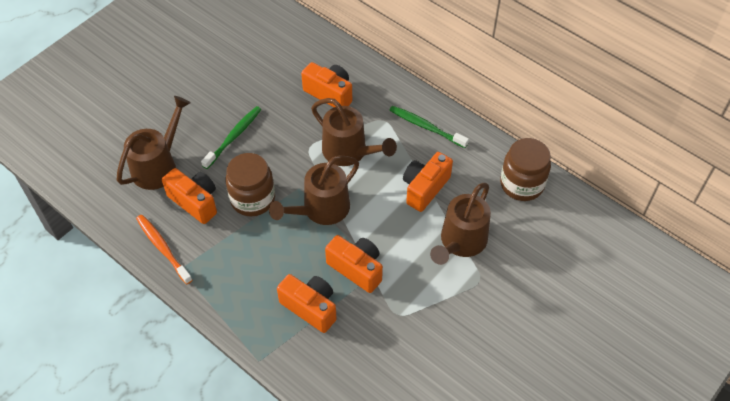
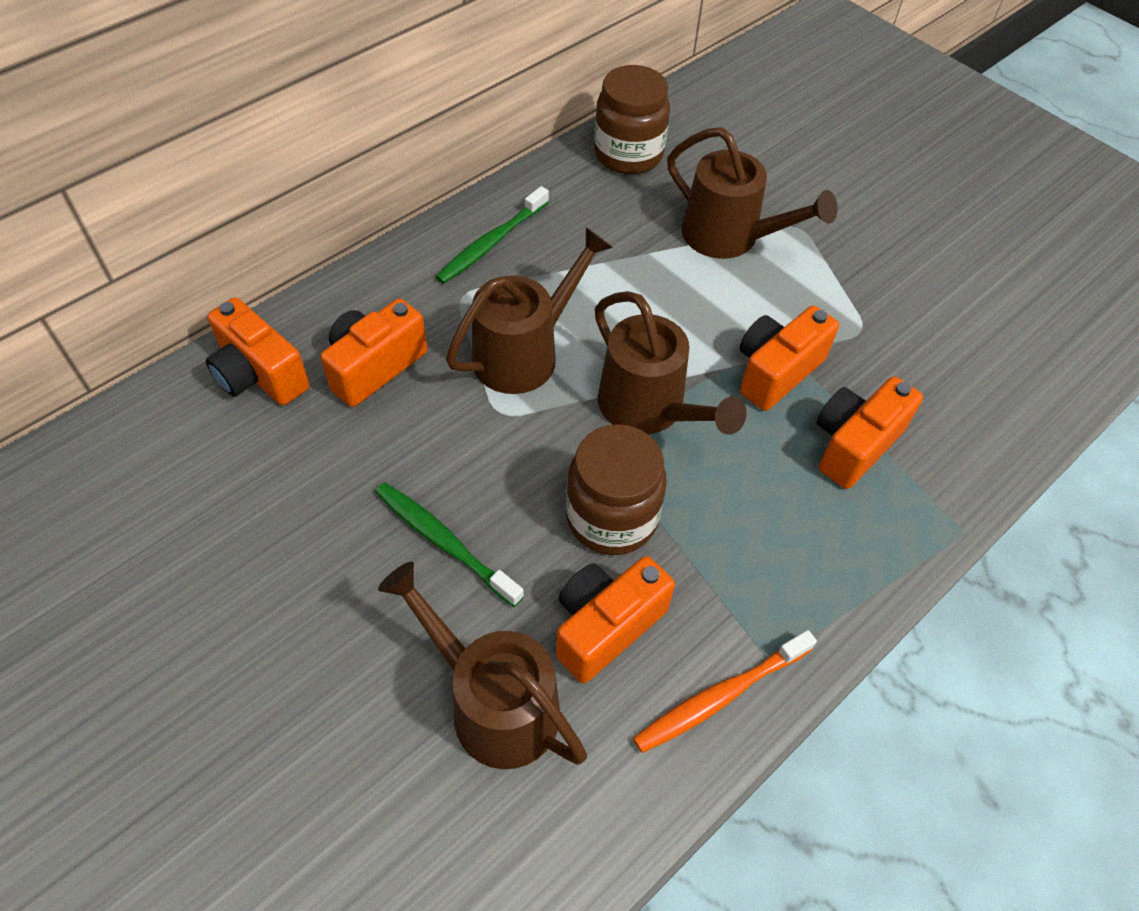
camera: 85 degrees left, 0 degrees up
(425, 188) = (621, 263): orange camera -> orange camera (259, 375)

